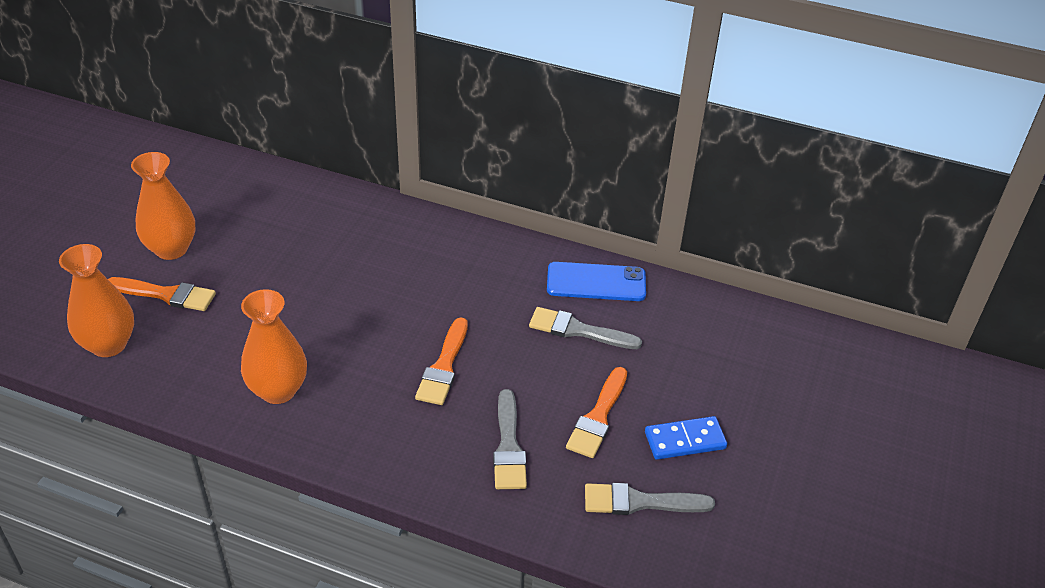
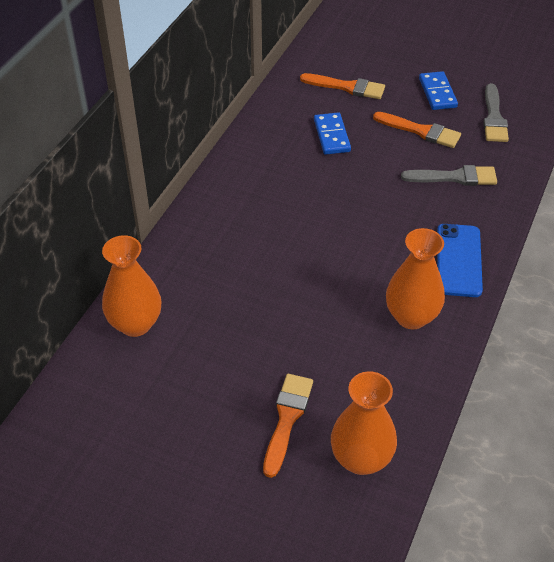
camera: 85 degrees left, 5 degrees up
(171, 249) = (214, 425): orange vase -> orange vase (135, 324)
(443, 367) = (376, 212): orange brush -> orange brush (347, 87)
(578, 330) = (332, 136): grey brush -> blue domino
(596, 282) = (276, 122): blue phone -> blue phone (458, 260)

